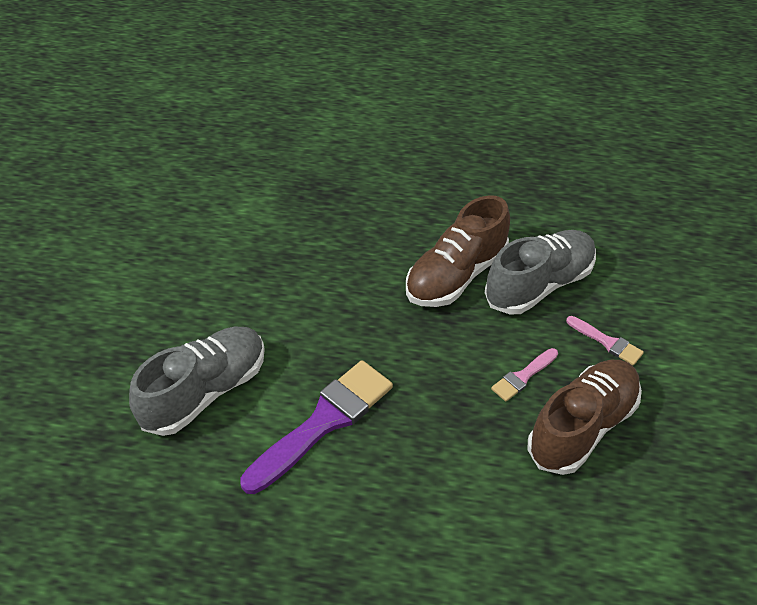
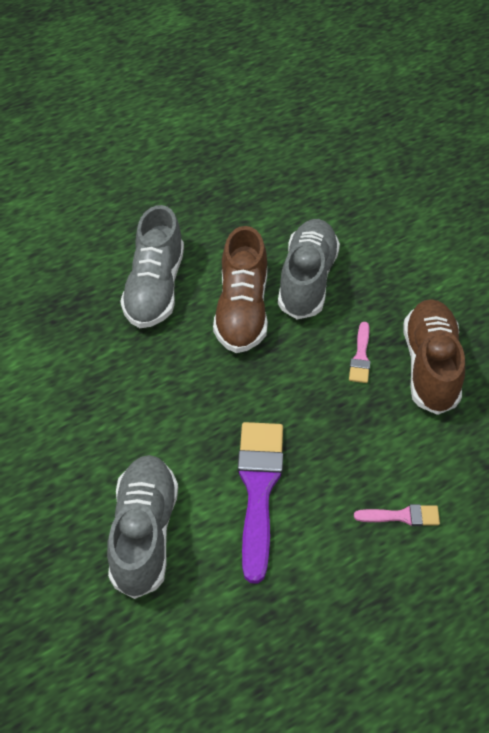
camera: 40 degrees left, 5 degrees up
(402, 217) = (155, 288): none -> grey shoe
(607, 342) = (390, 294): pink brush -> pink brush (402, 516)

